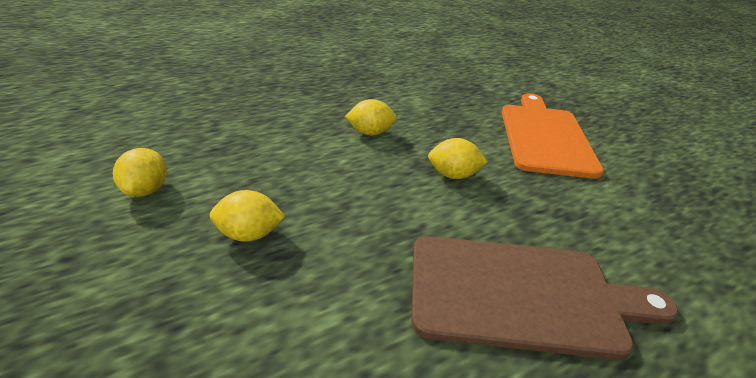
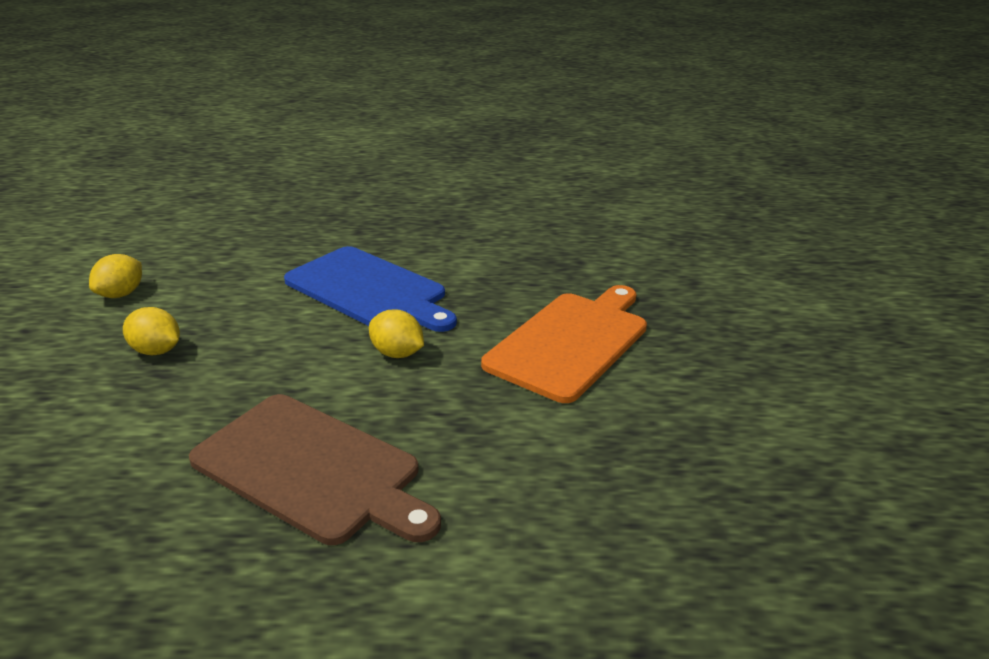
camera: 30 degrees right, 5 degrees down
(370, 132) = (369, 290): yellow lemon -> blue cutting board

